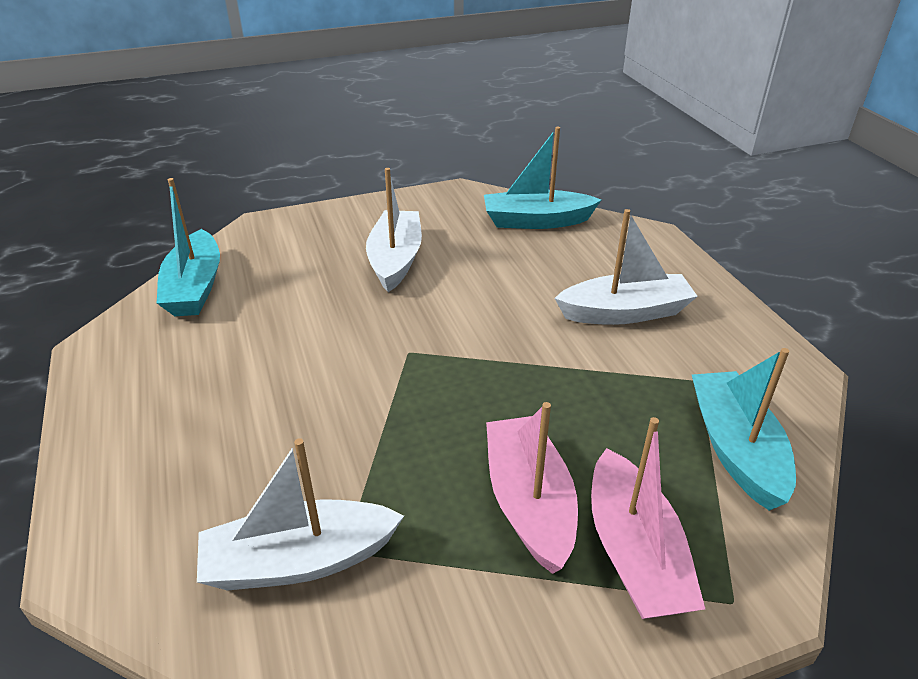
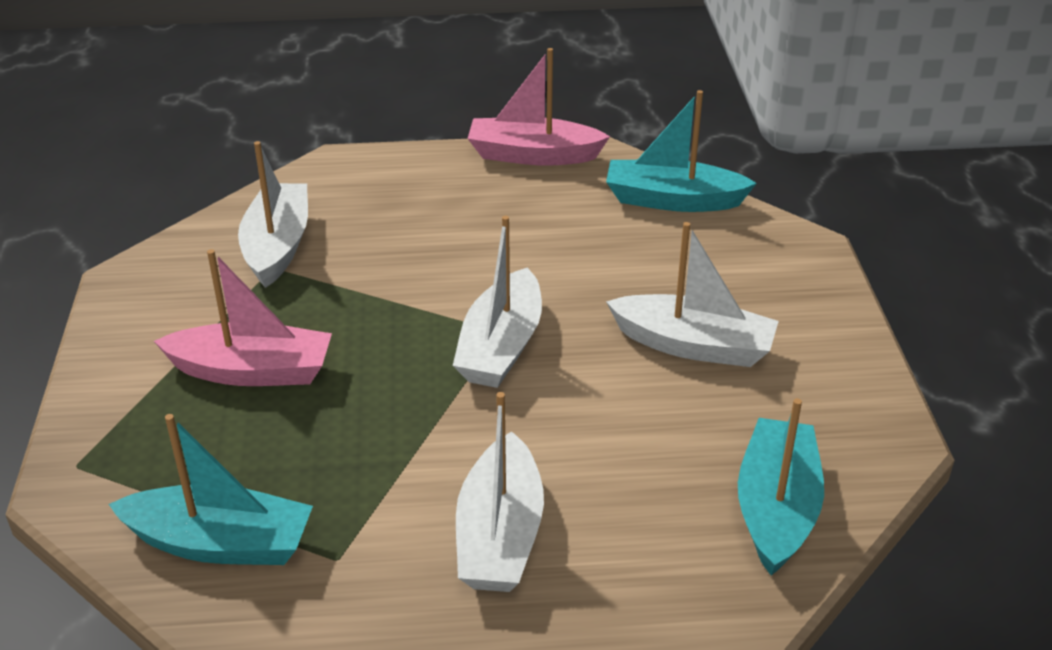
camera: 105 degrees right, 0 degrees up
(429, 347) = (501, 346): none -> white boat
(634, 553) = (160, 420): pink boat -> pink boat (533, 155)

